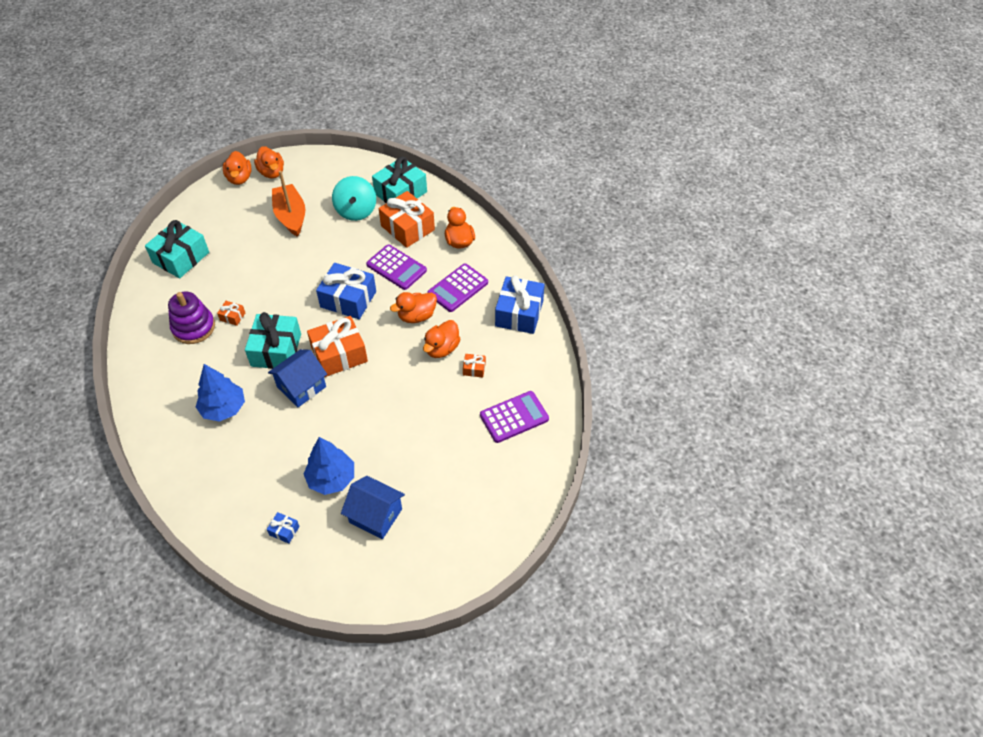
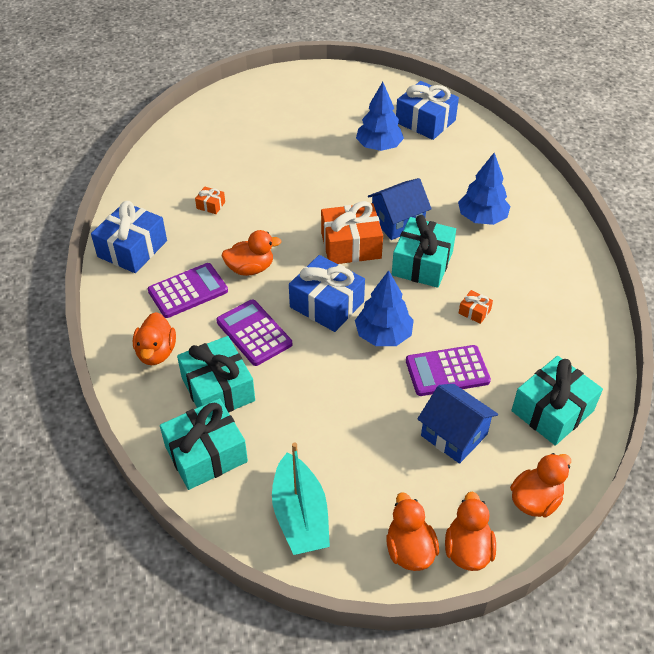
camera: 165 degrees left, 5 degrees down
(193, 327) = (523, 308): purple stacking toy -> none
(284, 530) = (425, 121): blue gift -> blue gift, size x2.27
(291, 216) = (385, 448): orange boat -> none
(301, 285) = (383, 335): none -> blue tree
(336, 175) = (300, 515): none -> turquoise boat
(356, 211) = (284, 435): turquoise spinning top -> none
(375, 515) = (345, 118): blue house -> blue house (454, 435)
(407, 228) = (218, 389): orange gift -> turquoise gift
(442, 349) = (236, 230): orange duck -> orange duck (535, 500)
(514, 417) = (193, 160): purple calculator -> purple calculator (447, 371)

